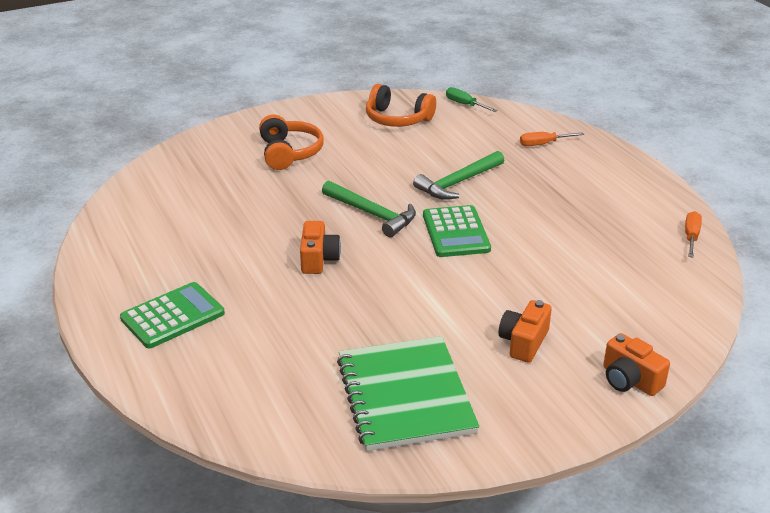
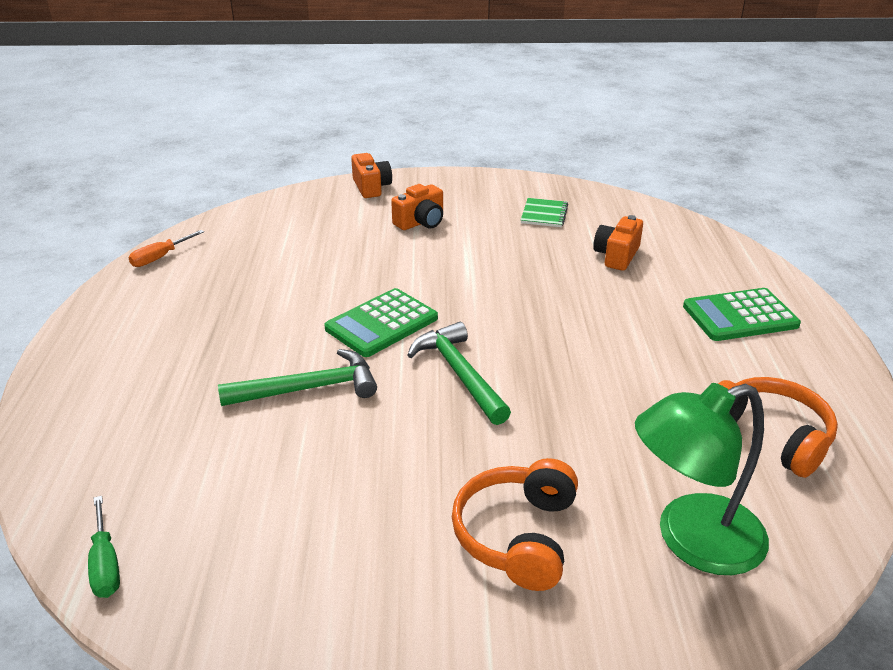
camera: 155 degrees left, 0 degrees up
(200, 171) = (691, 540): none -> green lamp
(318, 259) = (559, 334): orange camera -> orange camera (617, 256)
(397, 119) = (264, 565): orange headphones -> orange headphones (770, 436)
(405, 396) = (544, 214): green notebook -> green notebook, size x0.45
(456, 232) = (381, 323): green calculator -> green calculator turned 150 degrees counterclockwise
(543, 144) = (116, 419): orange screwdriver -> none

